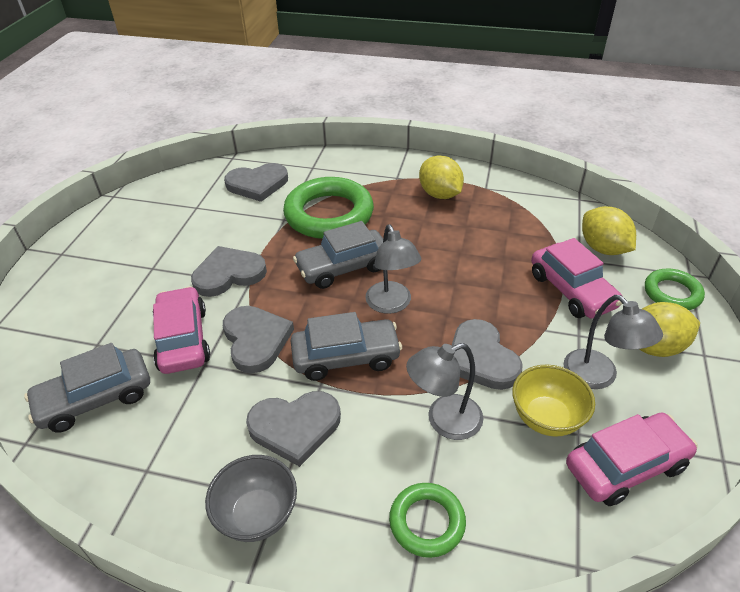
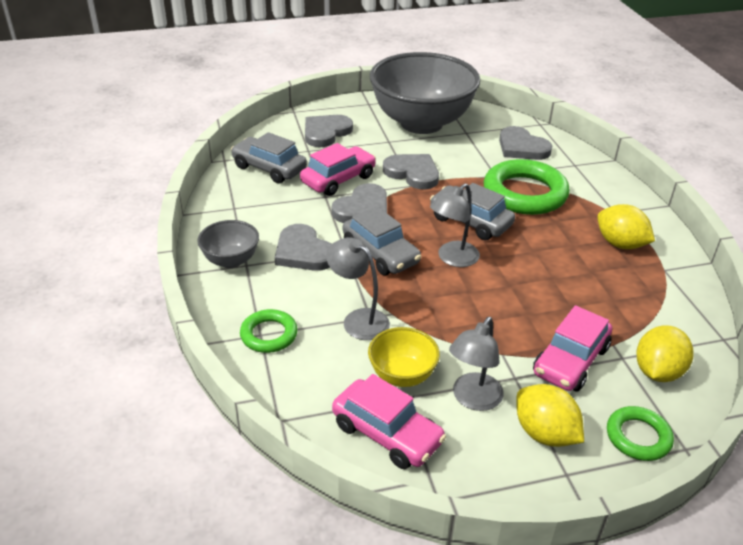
camera: 60 degrees right, 5 degrees down
(146, 230) = (421, 123): none -> grey bowl
(440, 194) = (620, 244): yellow lemon -> yellow lemon turned 75 degrees counterclockwise
(481, 358) = (436, 323): grey heart -> grey heart (326, 132)

